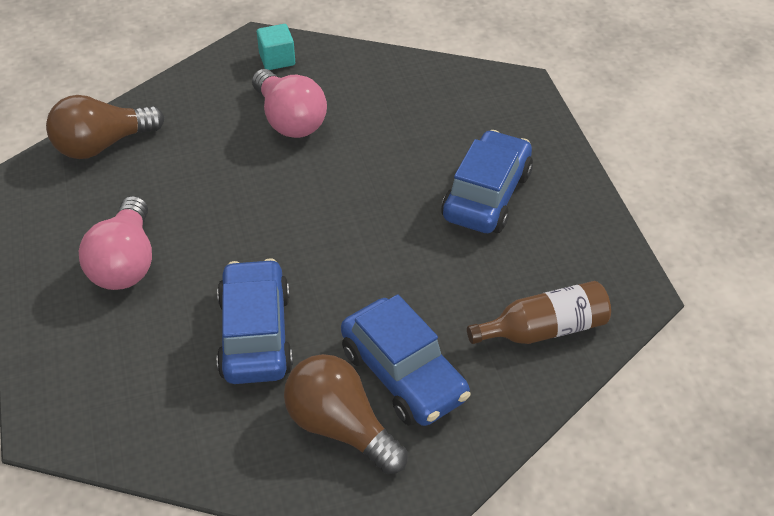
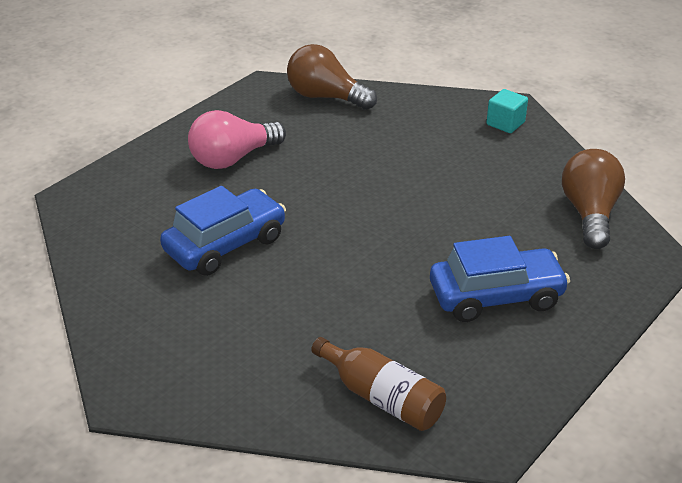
camera: 55 degrees right, 10 degrees down
(289, 120) = (450, 159): pink light bulb -> none
(341, 427) = (178, 326): brown light bulb -> brown light bulb (589, 214)
(403, 374) = (256, 336): blue car -> none

